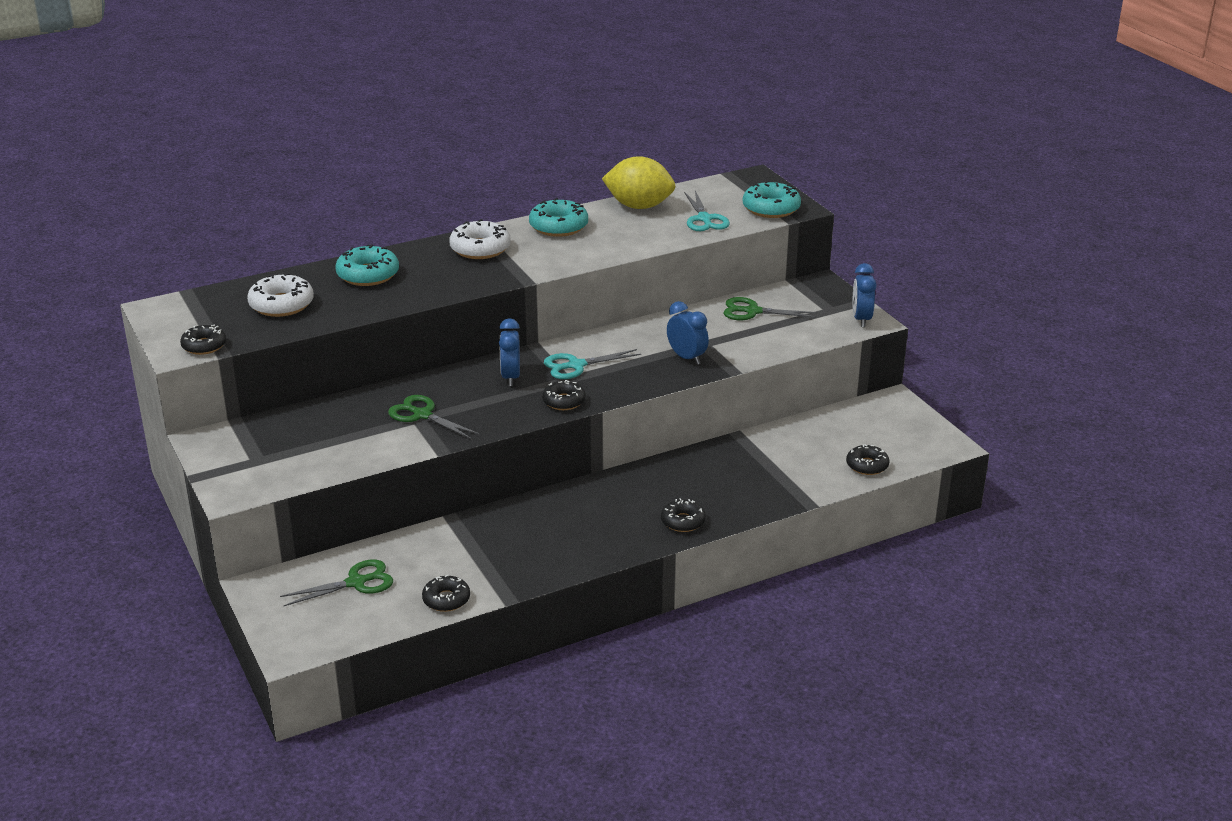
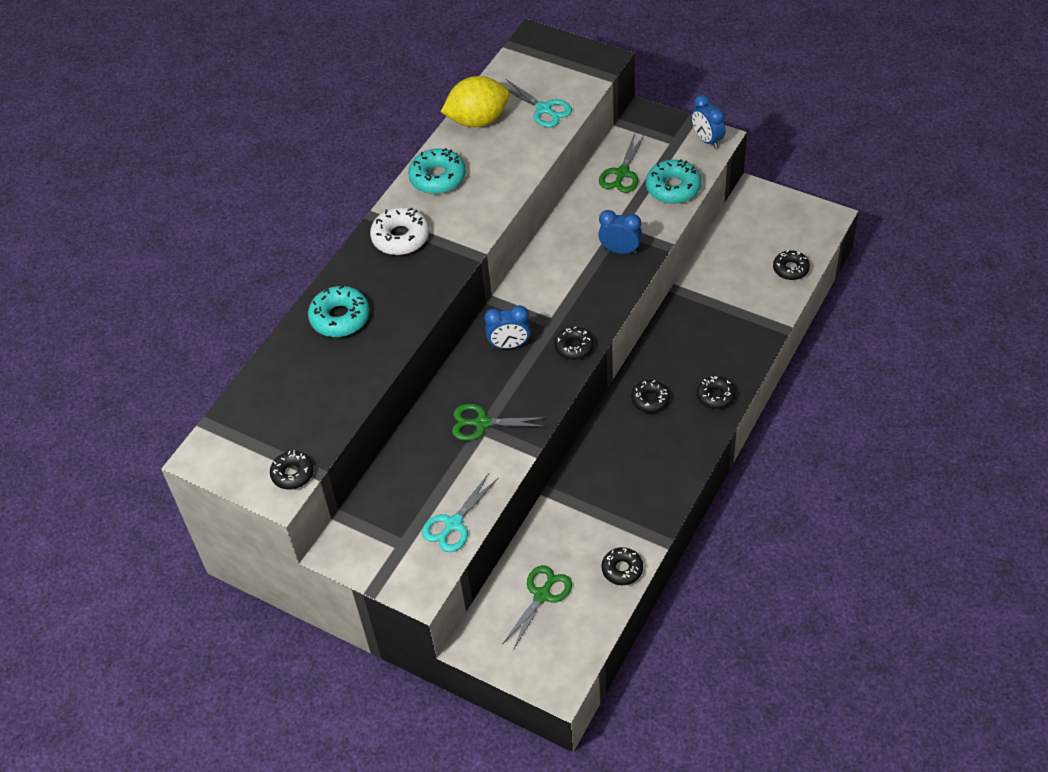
camera: 30 degrees left, 20 degrees up
(281, 304) = (305, 391): white donut -> none
(510, 377) = (509, 345): blue clock -> blue clock turned 60 degrees counterclockwise
(576, 365) = (546, 304): turquoise scissors -> turquoise scissors (453, 524)
(619, 497) = (650, 400): none -> black donut
(753, 311) = (622, 173): green scissors -> green scissors turned 45 degrees counterclockwise
(771, 208) = (583, 70): turquoise donut -> turquoise donut (673, 188)

